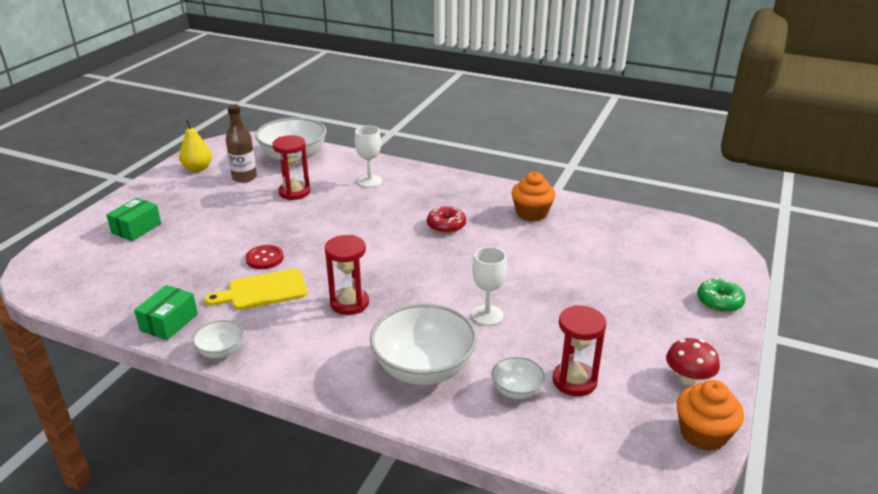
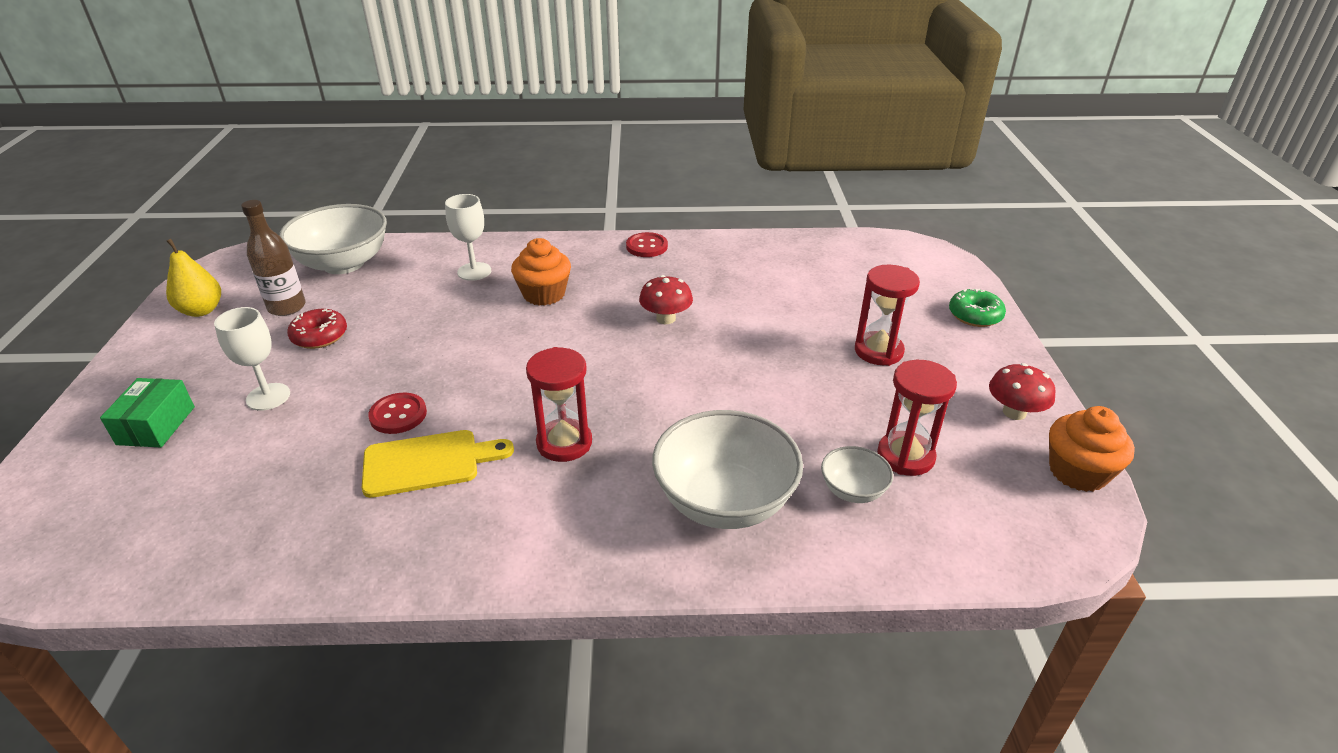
camera: 25 degrees left, 5 degrees up
(169, 322) = (311, 556): green box -> none
(221, 351) = (426, 573): white bowl -> none
(263, 291) = (428, 462): yellow cutting board -> yellow cutting board turned 150 degrees counterclockwise
(294, 192) = (378, 310): red hourglass -> red hourglass (878, 351)
(446, 225) = (614, 305): red donut -> red donut (320, 336)
(474, 243) = (666, 318): none -> red mushroom
(487, 315) = (748, 405): white goblet -> white goblet (268, 397)
(499, 191) = (646, 246): none -> red button
(531, 213) = (705, 265): orange cupcake -> orange cupcake (544, 294)

